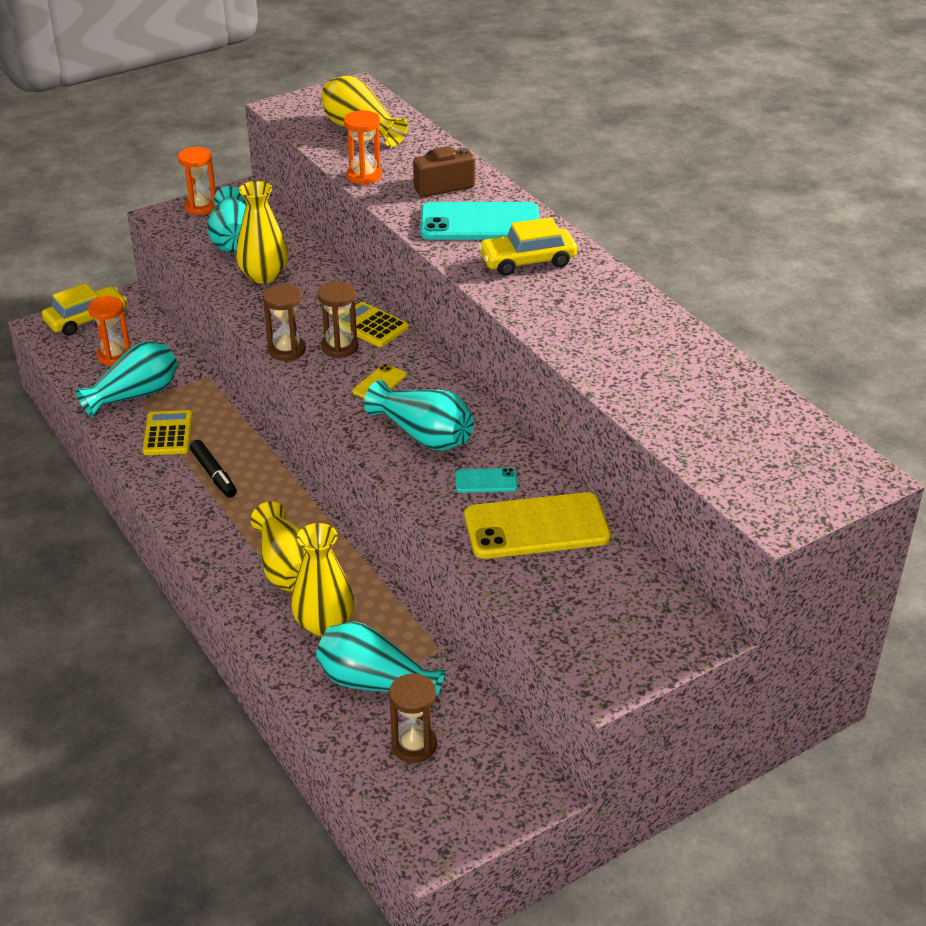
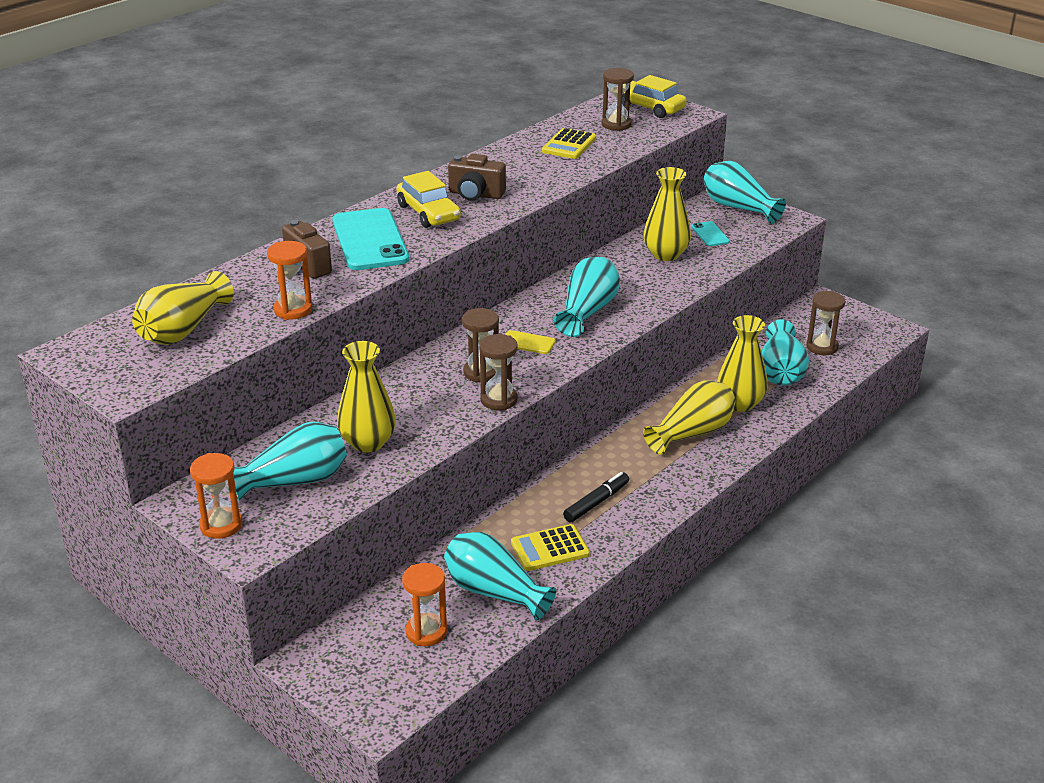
camera: 105 degrees left, 5 degrees down
(86, 319) = (355, 683): yellow car -> yellow car (649, 107)
(371, 326) = (439, 362): yellow calculator -> yellow calculator (569, 145)
(486, 481) = (628, 279): turquoise phone -> turquoise phone (710, 234)
(536, 527) = (665, 254): yellow phone -> yellow vase
(562, 295) = (476, 194): none -> brown camera
(655, 635) = (738, 208): none -> turquoise vase
(747, 437) = (616, 124): none -> brown hourglass

